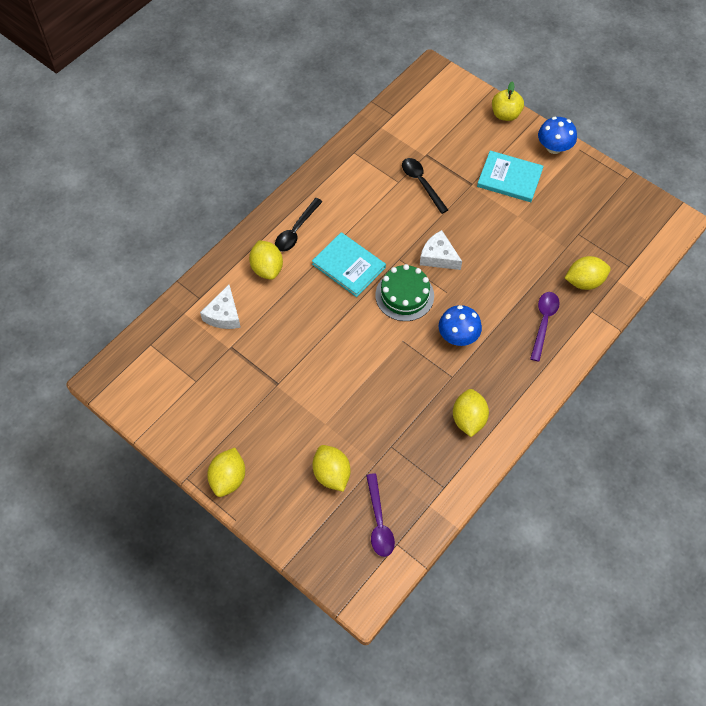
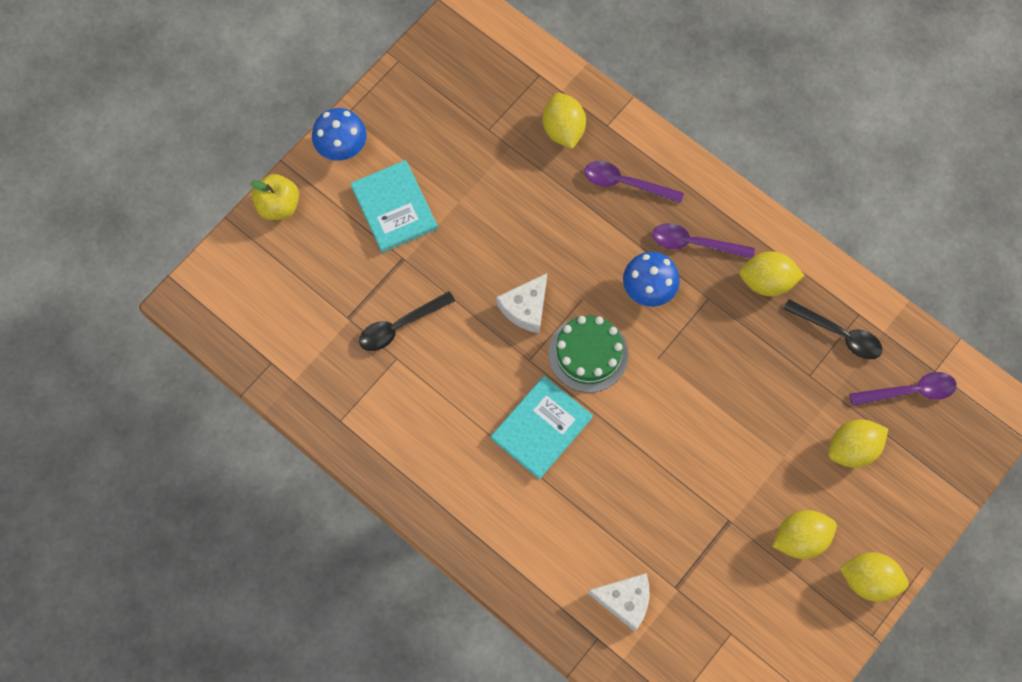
camera: 90 degrees left, 10 degrees up
(267, 268) = (546, 542): yellow lemon -> yellow lemon (800, 538)
(296, 230) = (481, 503): black spoon -> black spoon (839, 334)
(497, 369) = (694, 243): none -> purple spoon
(509, 178) = (394, 208): turquoise book -> turquoise book turned 45 degrees counterclockwise

